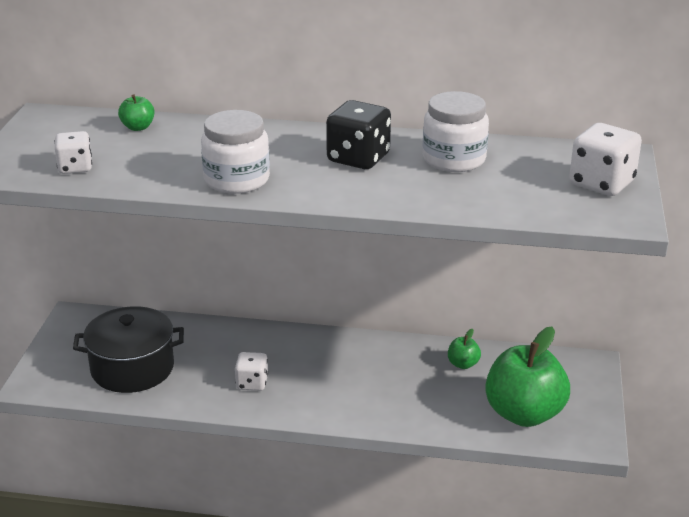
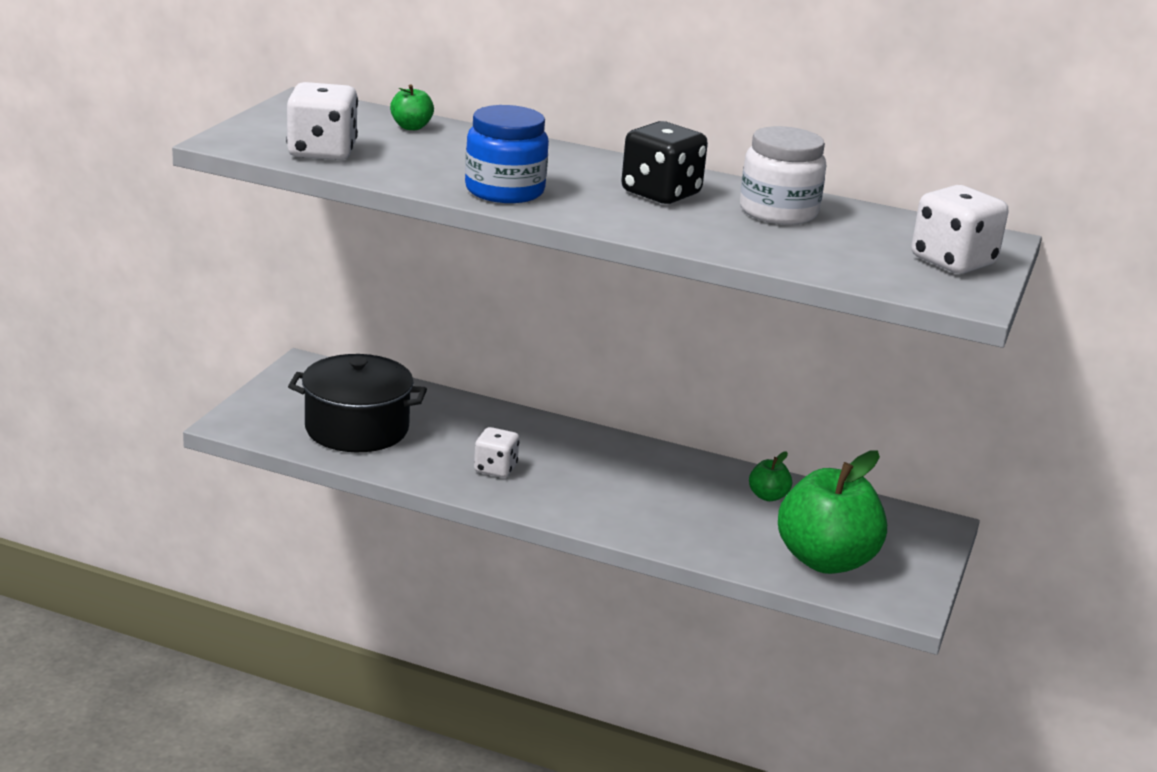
camera: 10 degrees right, 5 degrees down
(75, 167) = (322, 152): white dice -> white dice, size x1.58
(237, 180) = (504, 191): white jar -> blue jar

